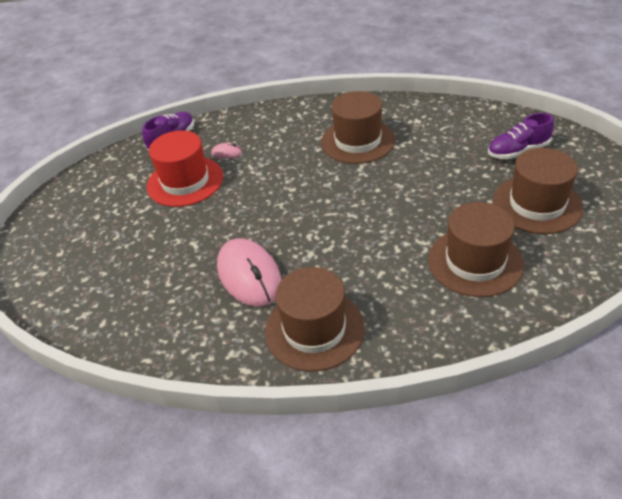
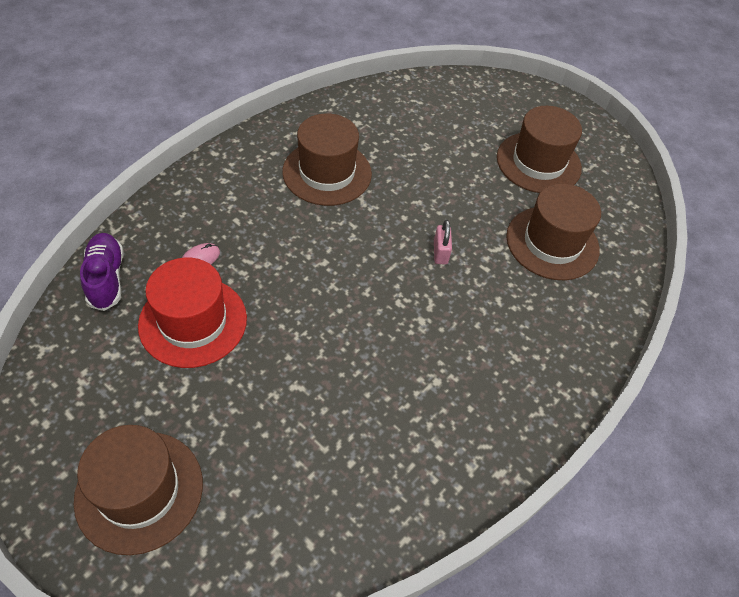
camera: 55 degrees left, 10 degrees up
(249, 275) = (394, 381): pink mouse -> none
(314, 329) = (508, 390): brown hat -> brown hat (139, 491)
(375, 222) = (440, 253): none -> pink padlock
(518, 151) = (473, 116): purple shoe -> none

